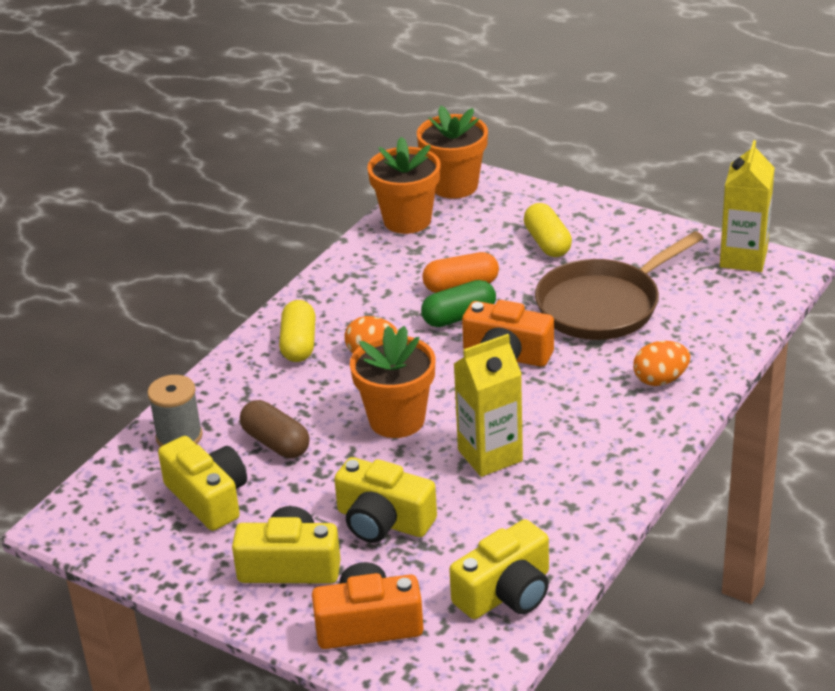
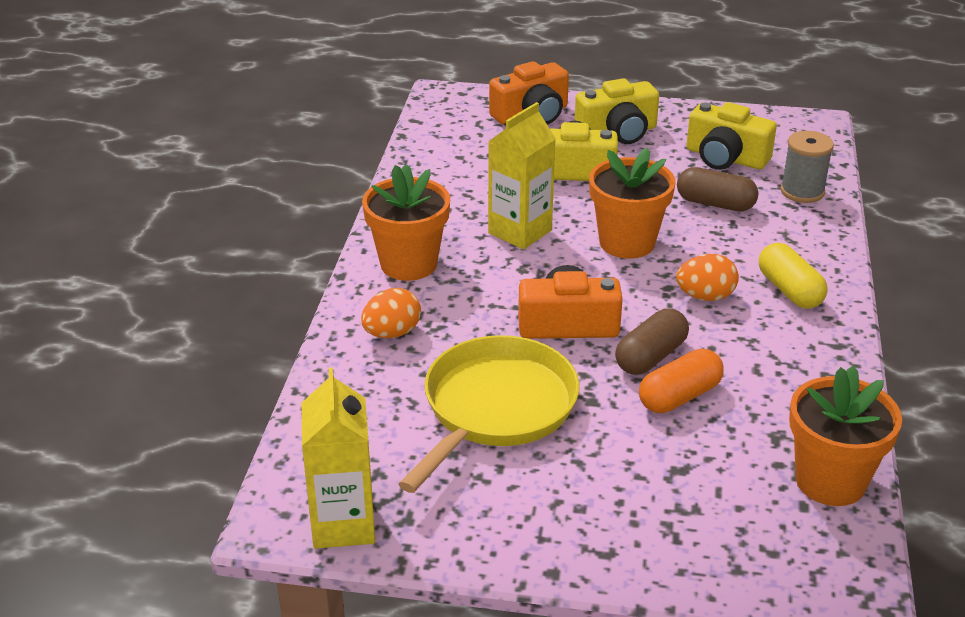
camera: 155 degrees right, 0 degrees up
(454, 186) = (822, 563): orange flower pot -> orange flower pot (408, 264)
(459, 317) = (651, 357): green capsule -> brown capsule
(506, 593) = (445, 148): yellow camera -> none
(547, 243) = (619, 487): yellow capsule -> none
(603, 305) = (496, 408): brown pan -> yellow pan

